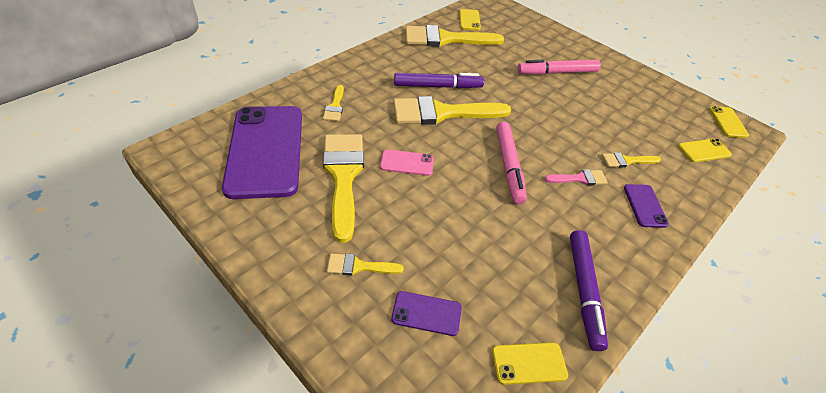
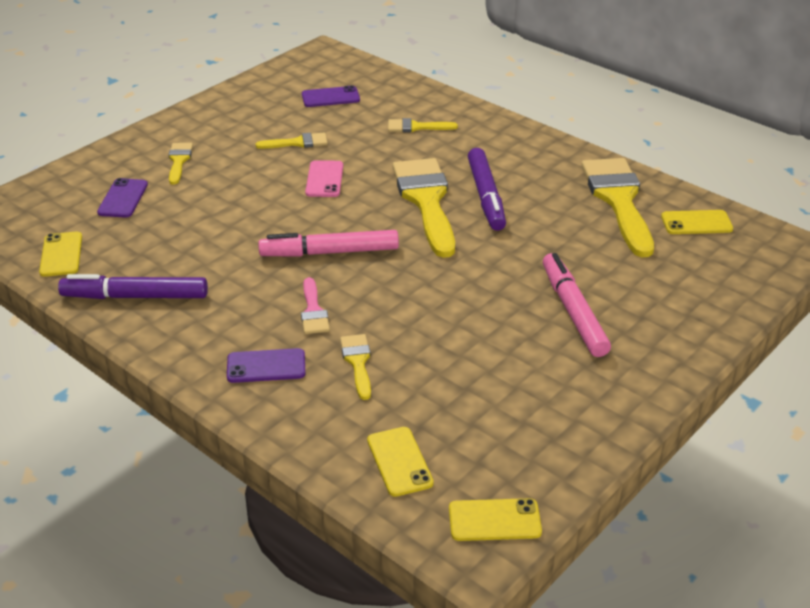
camera: 90 degrees right, 10 degrees down
(265, 150) = (330, 97): purple phone -> purple phone, size x0.42
(343, 176) = (298, 143): yellow brush -> yellow brush, size x0.47

